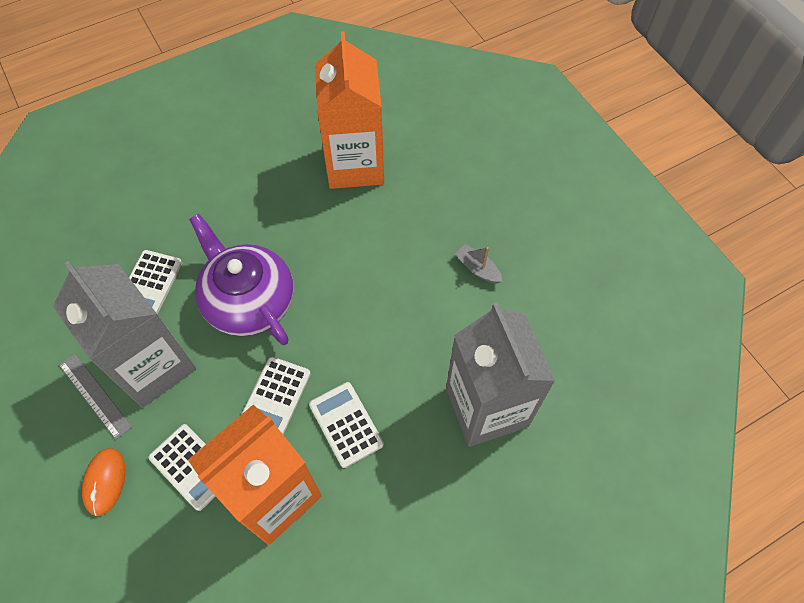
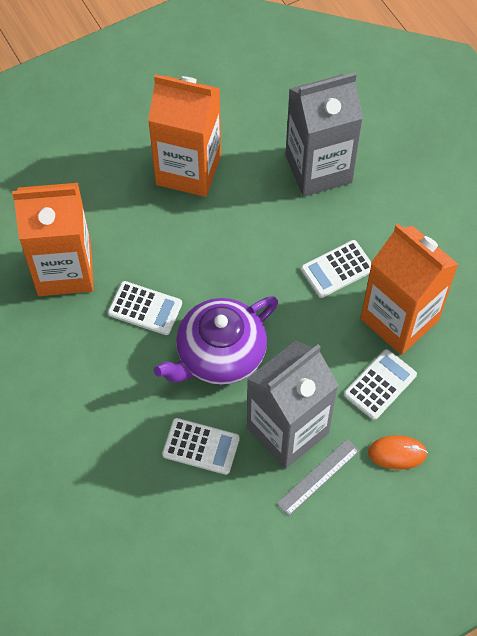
camera: 90 degrees left, 0 degrees up
(275, 397) = (315, 324): white calculator -> white calculator (145, 308)
(477, 268) = (188, 170): grey boat -> orange carton

